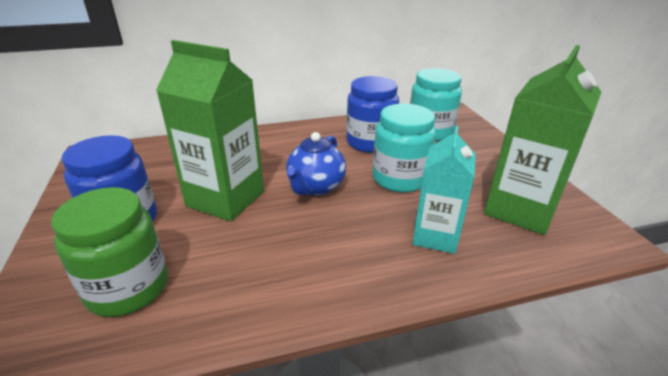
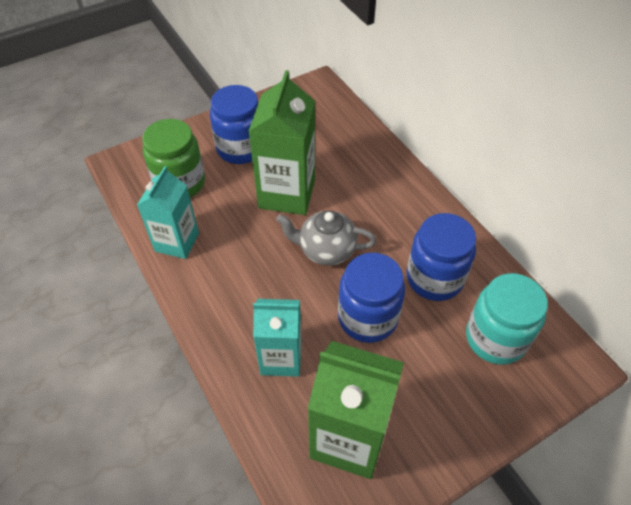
camera: 75 degrees right, 20 degrees up
(235, 304) = (177, 242): none -> turquoise carton
(315, 187) = (326, 250): blue teapot -> grey teapot
(399, 179) = (367, 317): turquoise jar -> blue jar

